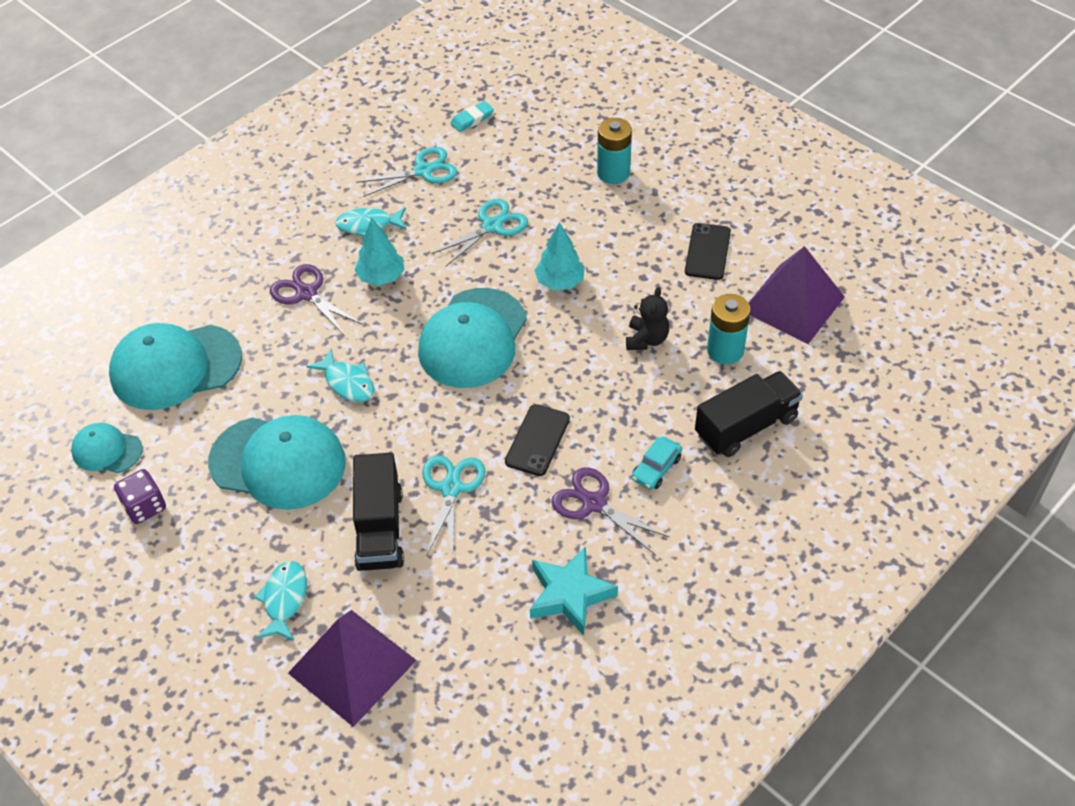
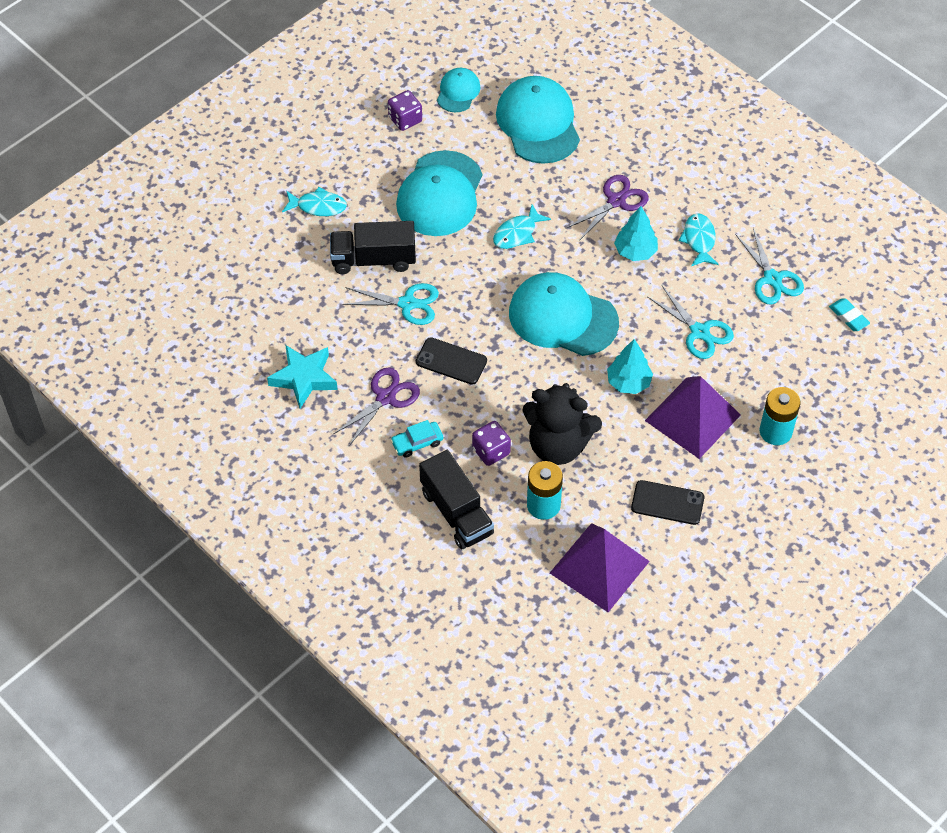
camera: 90 degrees right, 5 degrees up
(352, 666) = (260, 247): purple pyramid -> purple pyramid (692, 417)
(646, 339) = (558, 445): black teddy bear -> black teddy bear, size x1.84
(656, 468) = (417, 443): turquoise car -> turquoise car turned 60 degrees counterclockwise
(660, 398) = (491, 451): none -> purple dice

